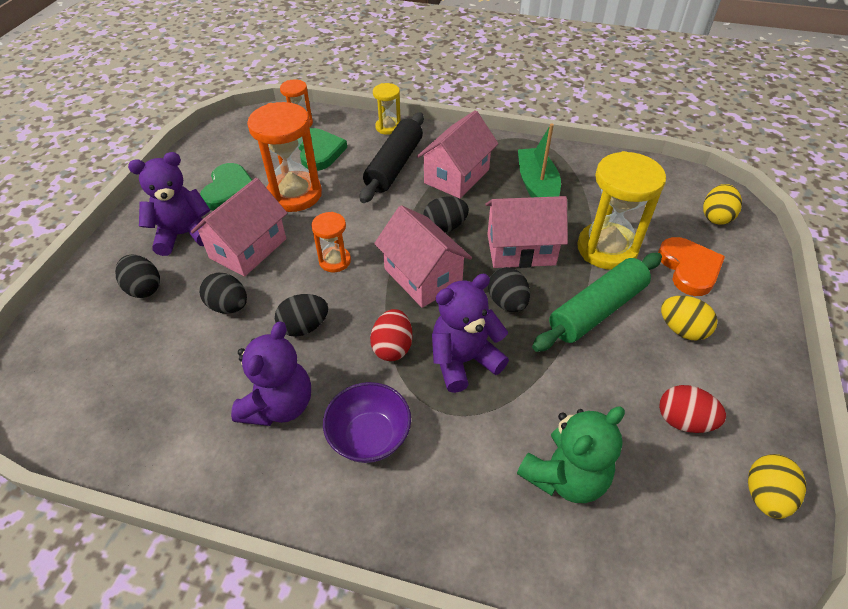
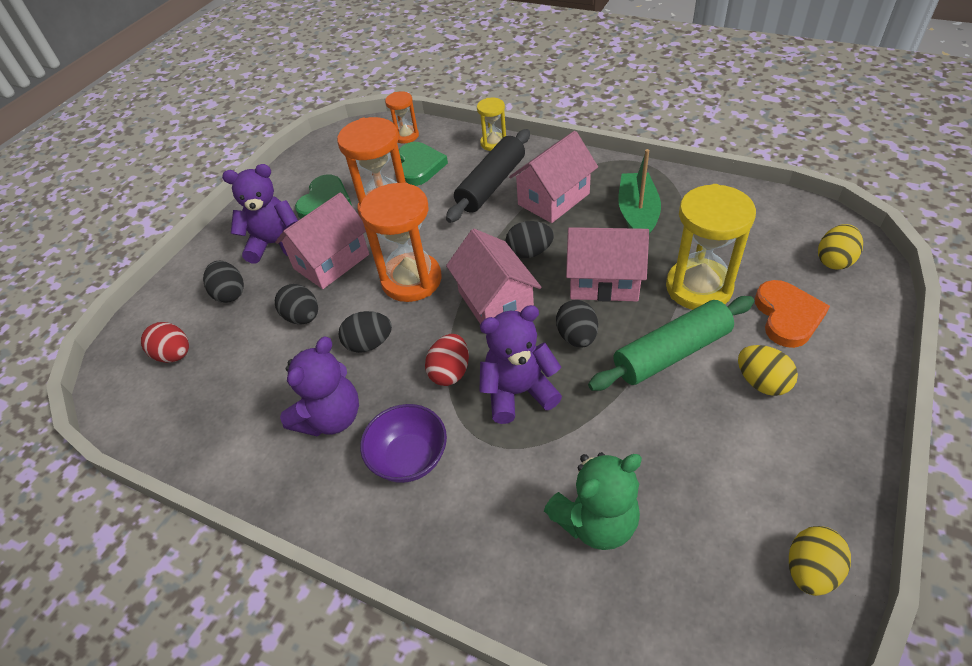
camera: 15 degrees right, 0 degrees up
(335, 261) = (411, 280): orange hourglass -> orange hourglass, size x1.89
(683, 421) = (738, 480): red egg -> red egg (174, 355)

